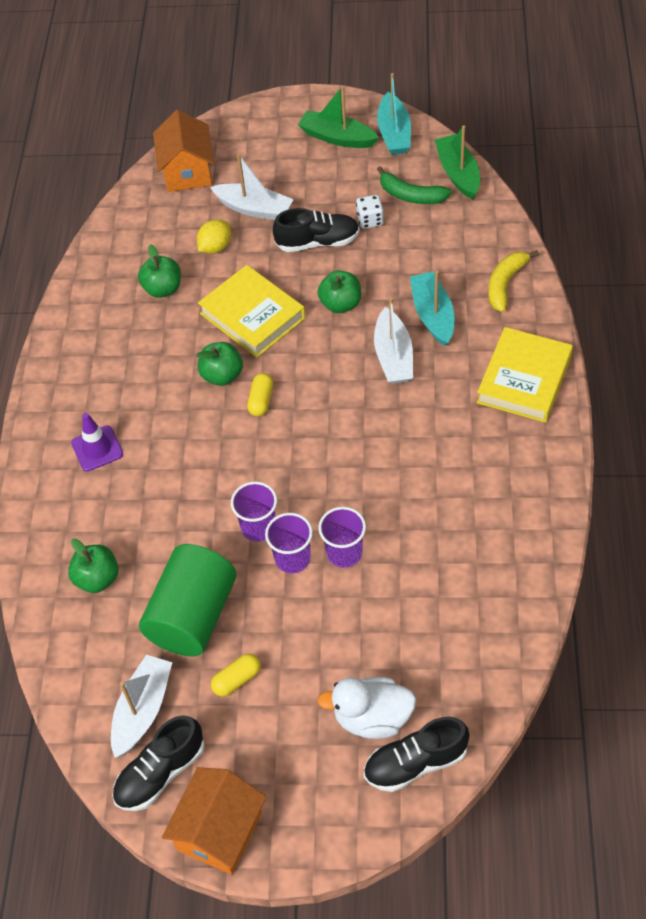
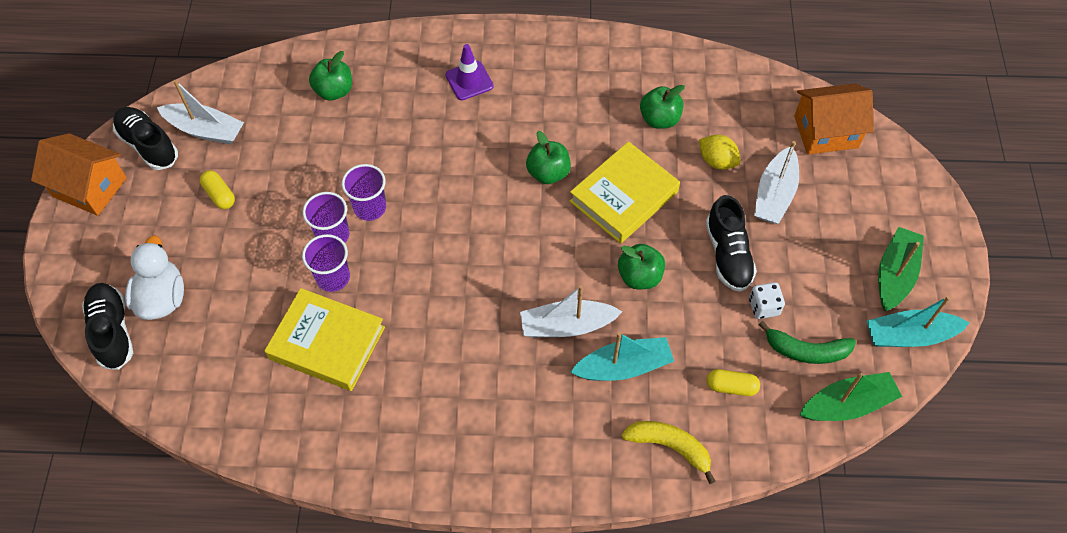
camera: 85 degrees right, 5 degrees up
(193, 615) = (287, 161): green cylinder -> none
(261, 400) = (515, 206): yellow capsule -> yellow capsule (731, 387)
(411, 195) = (806, 351): green banana -> green banana turned 105 degrees counterclockwise
(524, 379) = (530, 456): yellow book -> yellow book (327, 343)

